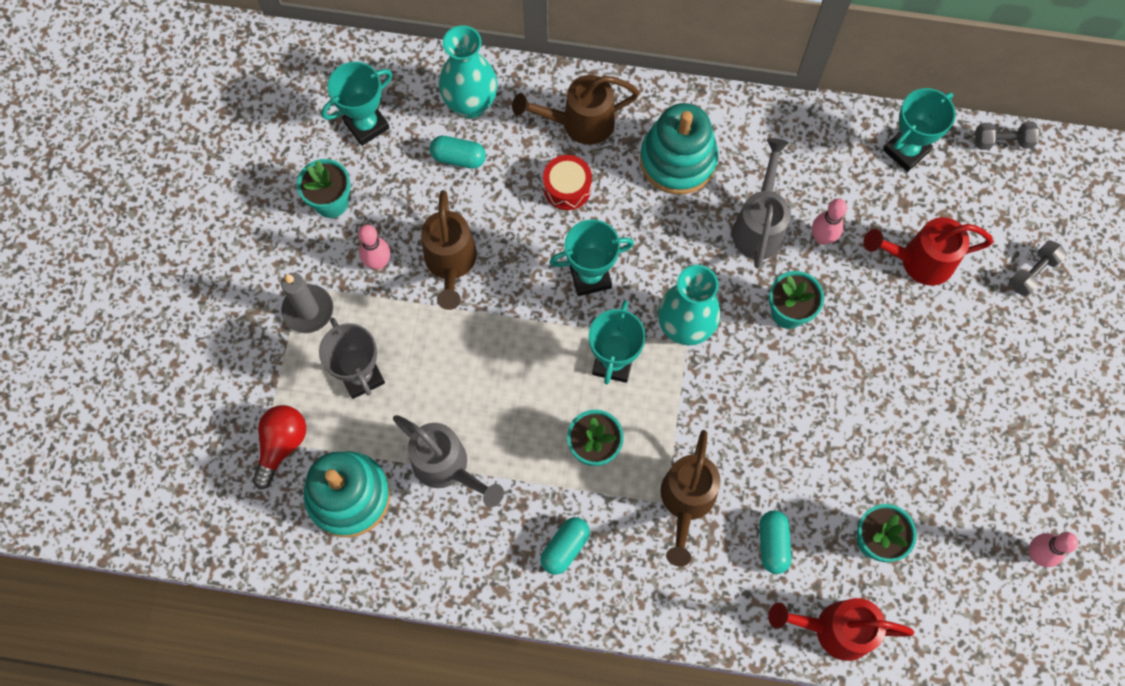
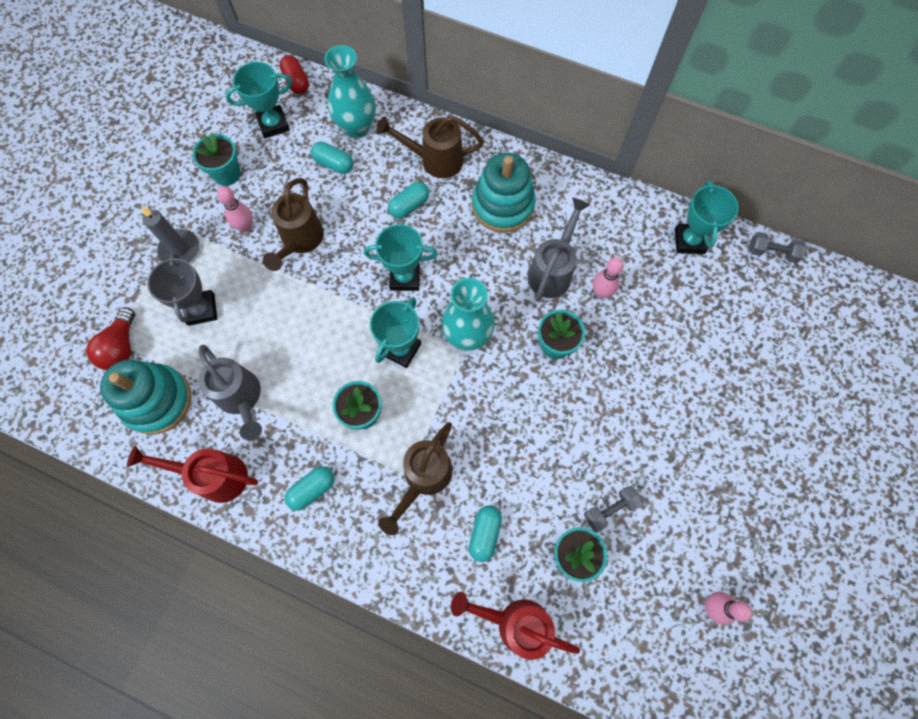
camera: 15 degrees right, 0 degrees up
(282, 445) = (121, 347): red light bulb -> red light bulb turned 150 degrees clockwise
(376, 63) = (296, 82): none -> red capsule
(567, 188) = (409, 206): red drum -> turquoise capsule
(906, 150) = (689, 241): turquoise trophy -> turquoise trophy turned 60 degrees counterclockwise
(919, 261) = (676, 331): red watering can -> red watering can (214, 476)
(1033, 273) = (770, 364): grey dumbbell -> grey dumbbell (610, 509)

